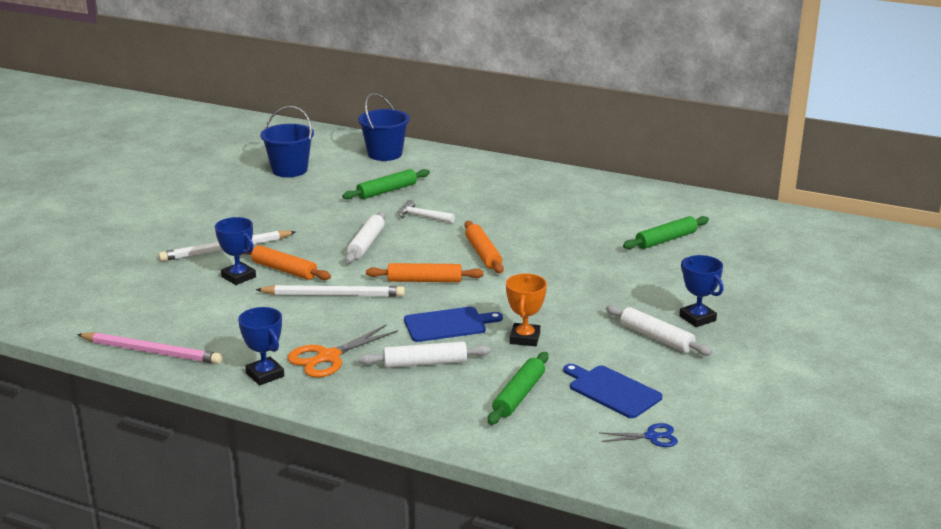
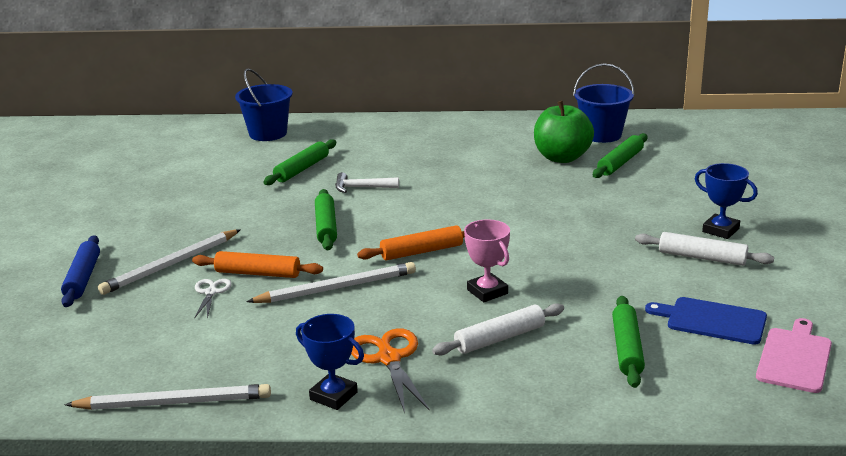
camera: 20 degrees left, 0 degrees up
(152, 351) = (174, 402): pink pencil -> white pencil
(156, 245) = (83, 278): none -> blue rolling pin
(238, 277) = (211, 292): blue trophy -> white scissors
(289, 170) = (176, 168): blue bucket -> blue bucket (602, 135)
(328, 357) = (389, 358): orange scissors -> orange scissors turned 135 degrees clockwise
(366, 244) = (326, 227): white rolling pin -> green rolling pin
(448, 324) = (487, 292): blue cutting board -> pink trophy
(483, 253) = (457, 212): orange rolling pin -> none
(525, 338) = (578, 288): orange trophy -> none
(617, 224) = (562, 157): none -> green apple
(652, 437) = (794, 358): blue scissors -> pink cutting board

